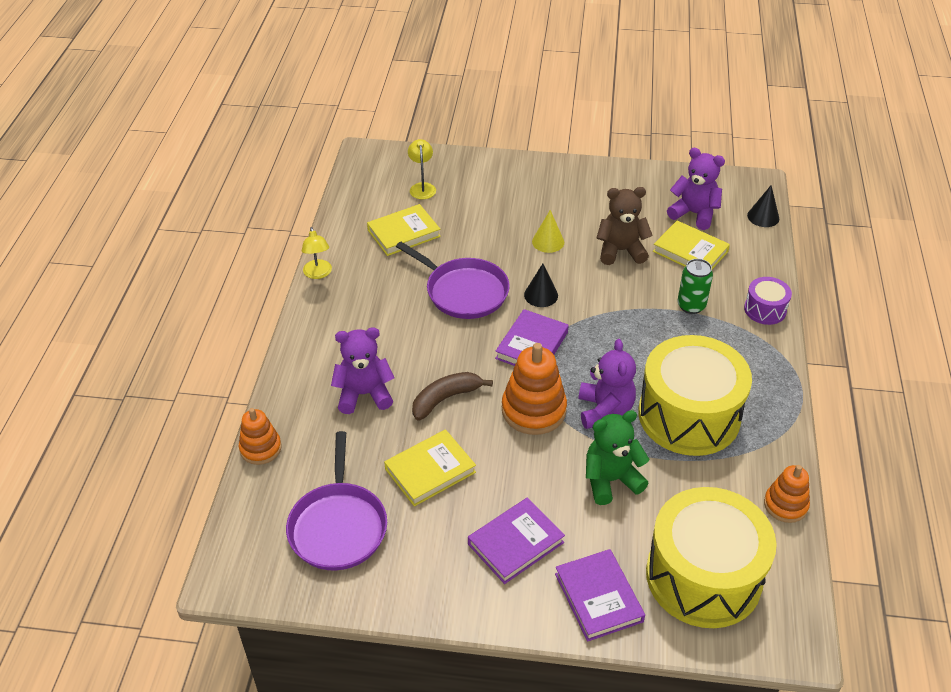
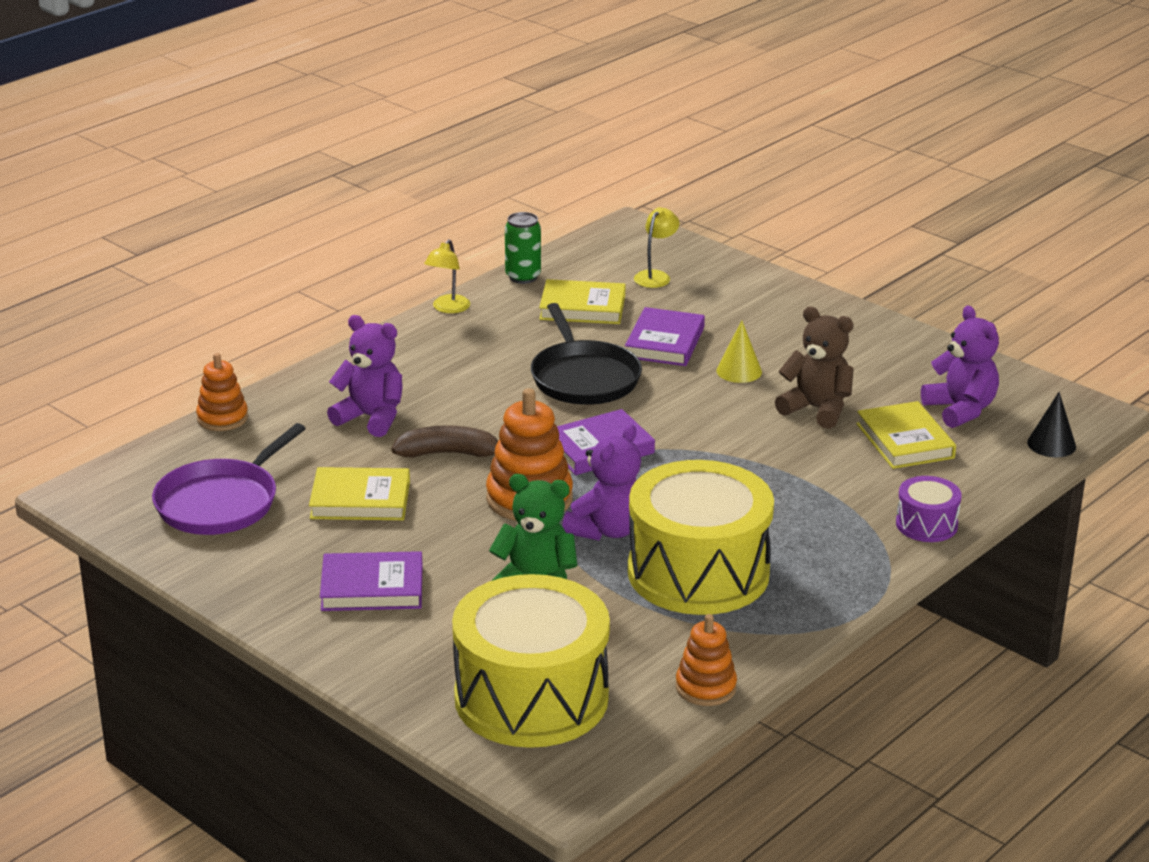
camera: 35 degrees right, 15 degrees down
(463, 291) = (584, 377): purple pan -> black pan
(541, 295) = (667, 412): black cone -> none
(598, 597) = (400, 662): purple book -> purple book (665, 342)
(691, 306) = (836, 486): green can -> green can (523, 277)

